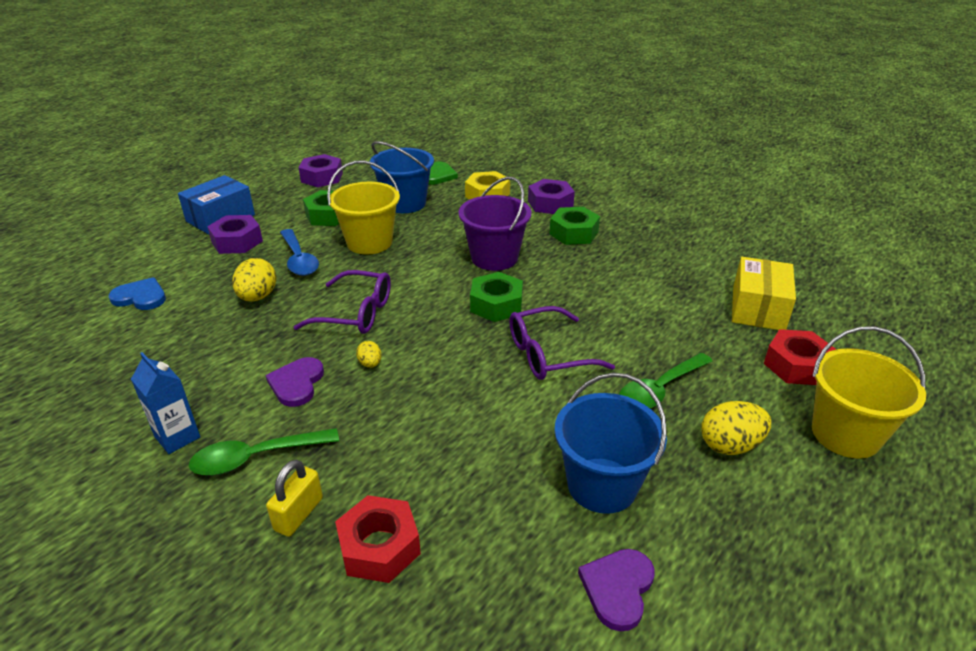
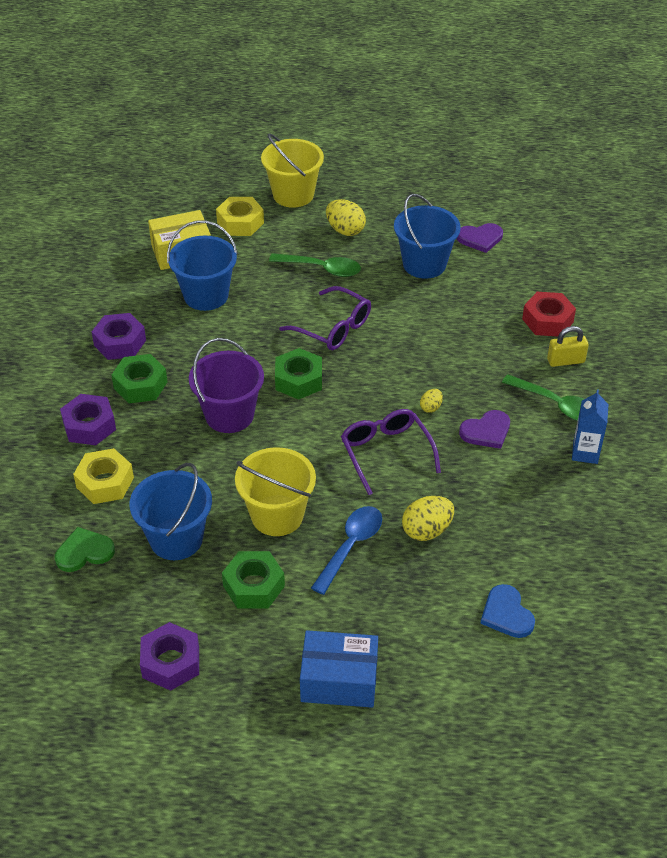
camera: 125 degrees left, 10 degrees up
(237, 241) = (366, 622): purple nut -> purple nut (120, 343)
(670, 298) = (206, 295): none -> blue bucket
(796, 365) = (240, 223): red nut -> yellow nut

